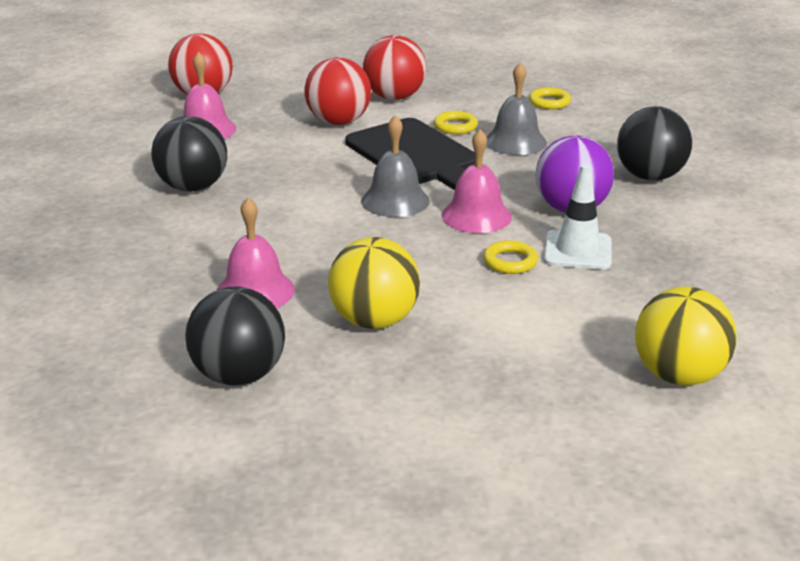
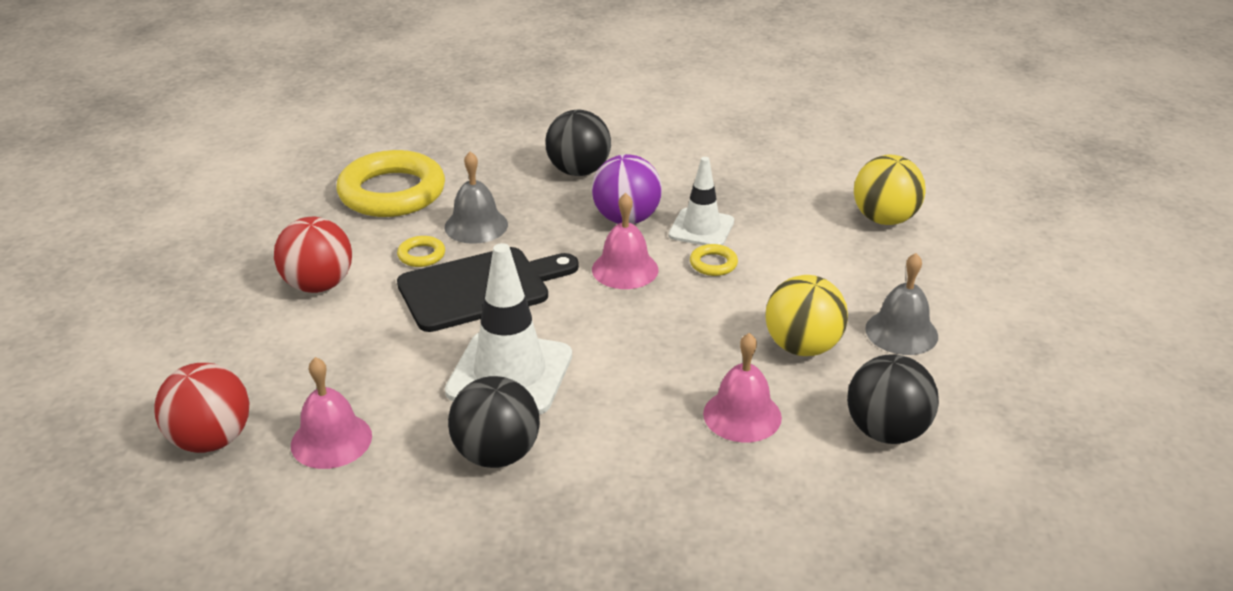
camera: 80 degrees left, 5 degrees up
(296, 181) = (510, 373): none -> white traffic cone
(338, 122) = (366, 331): red ball -> none
(395, 200) = (579, 312): grey bell -> grey bell (901, 332)
(549, 102) = (392, 192): yellow ring -> yellow ring, size x2.42

